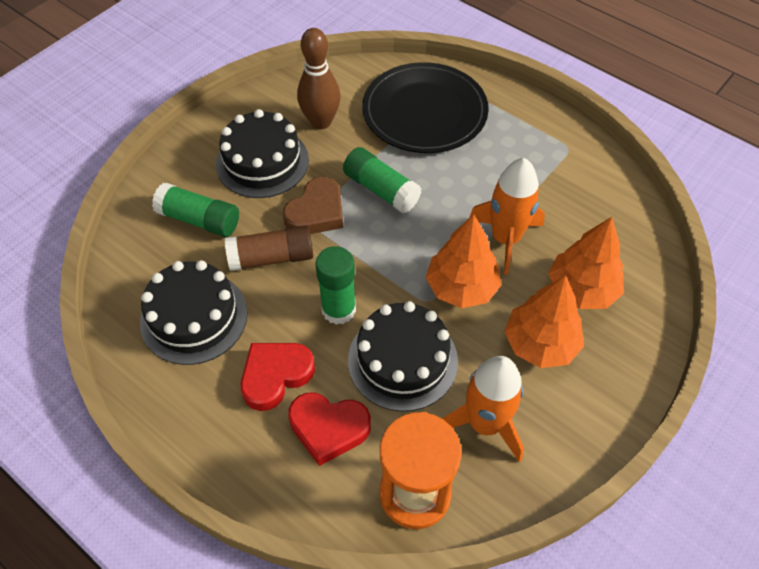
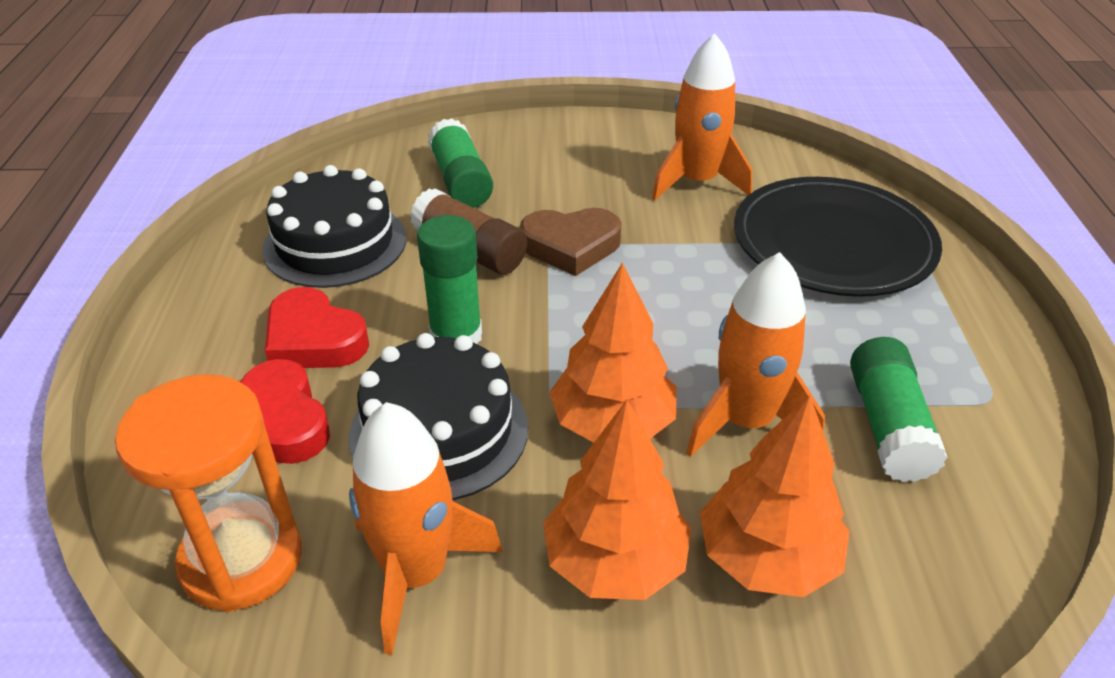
camera: 50 degrees right, 15 degrees down
(262, 162) = (587, 177): black cake -> none
(275, 376) = (314, 339): red heart -> red heart turned 150 degrees counterclockwise
(321, 122) = (697, 182): brown bowling pin -> orange rocket
(381, 189) = (669, 273): green glue stick -> green glue stick (888, 426)

